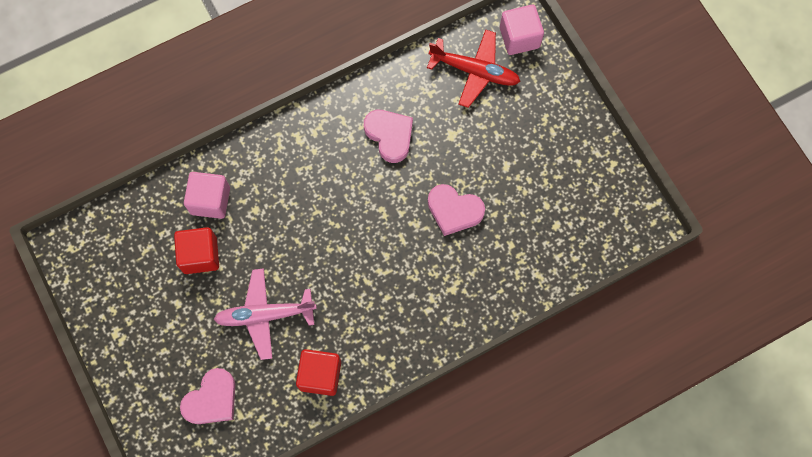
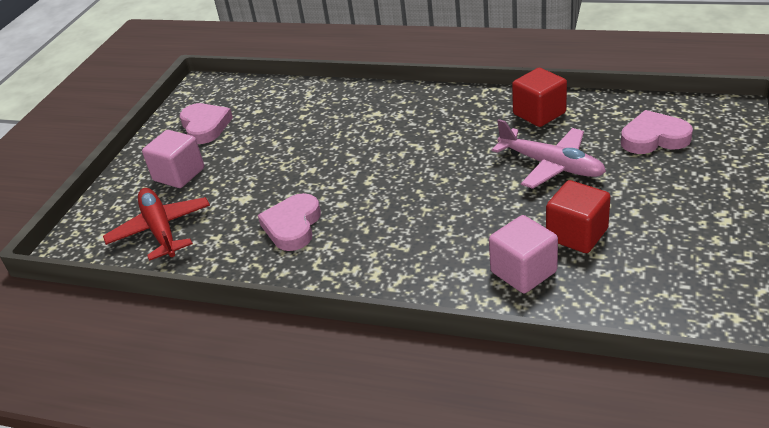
camera: 130 degrees left, 35 degrees down
(454, 211) = (313, 152): pink heart -> pink heart (205, 126)
(519, 37) = (92, 232): pink cube -> pink cube (179, 174)

